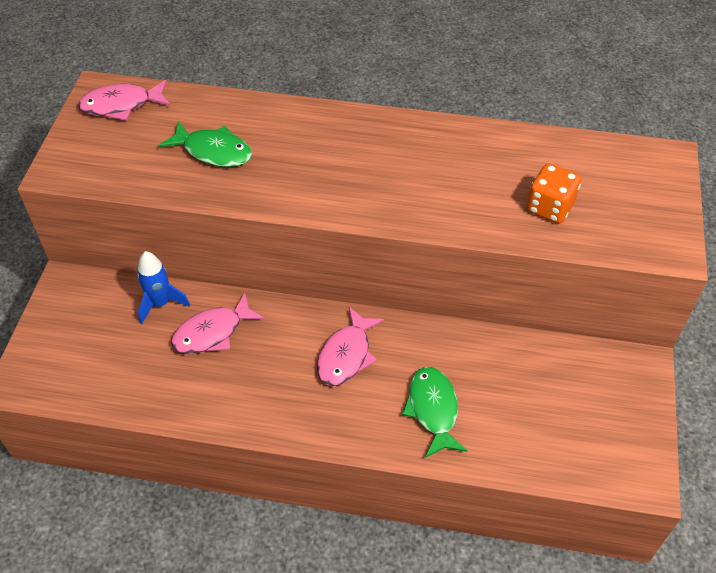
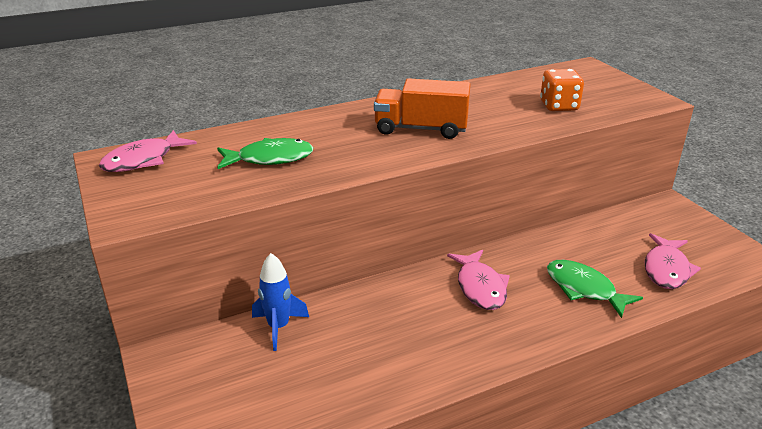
camera: 35 degrees left, 20 degrees down
(212, 332) = (352, 325): pink fish -> pink fish (666, 269)
(376, 175) = (421, 129): none -> orange truck

